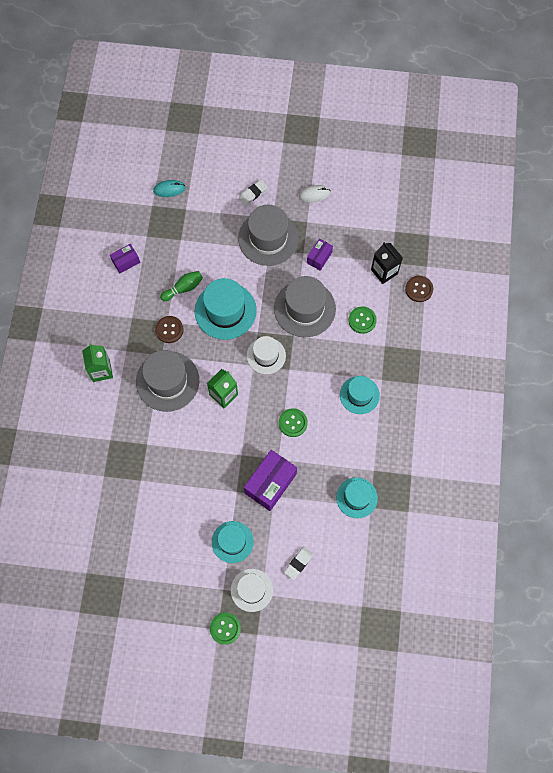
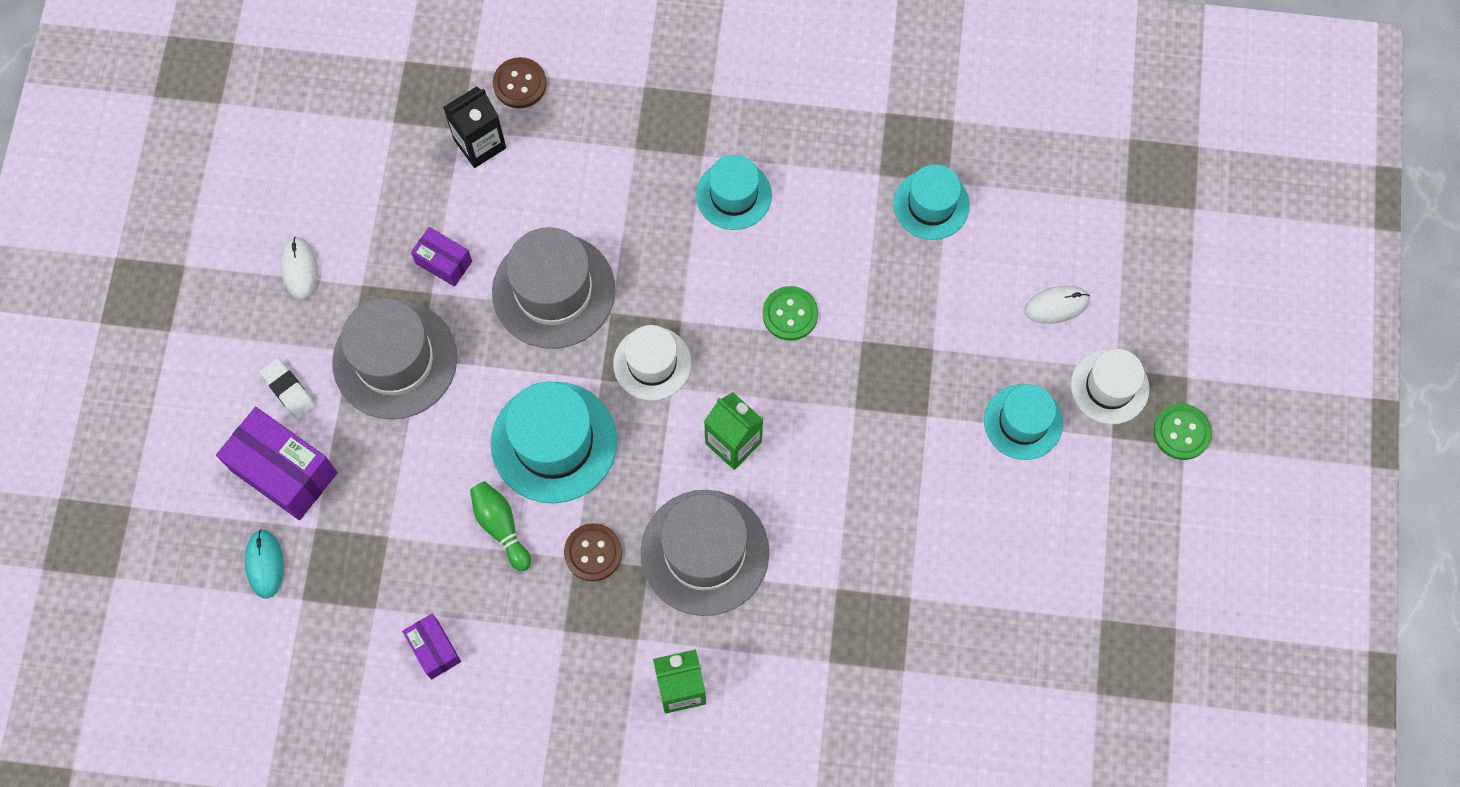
camera: 90 degrees left, 0 degrees up
(270, 483) = (909, 354): purple box -> purple box (284, 472)
(298, 563) = (1056, 305): white eraser -> white mouse
(362, 320) = (581, 186): green button -> none

